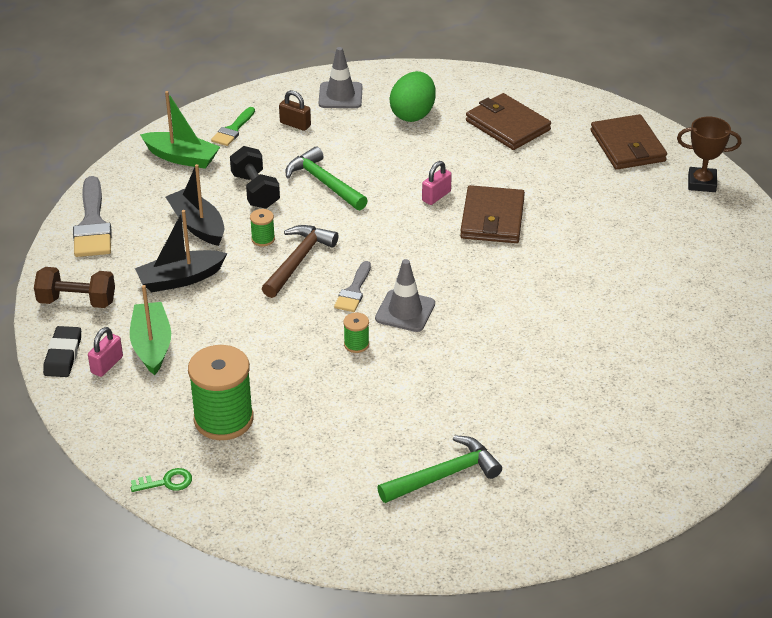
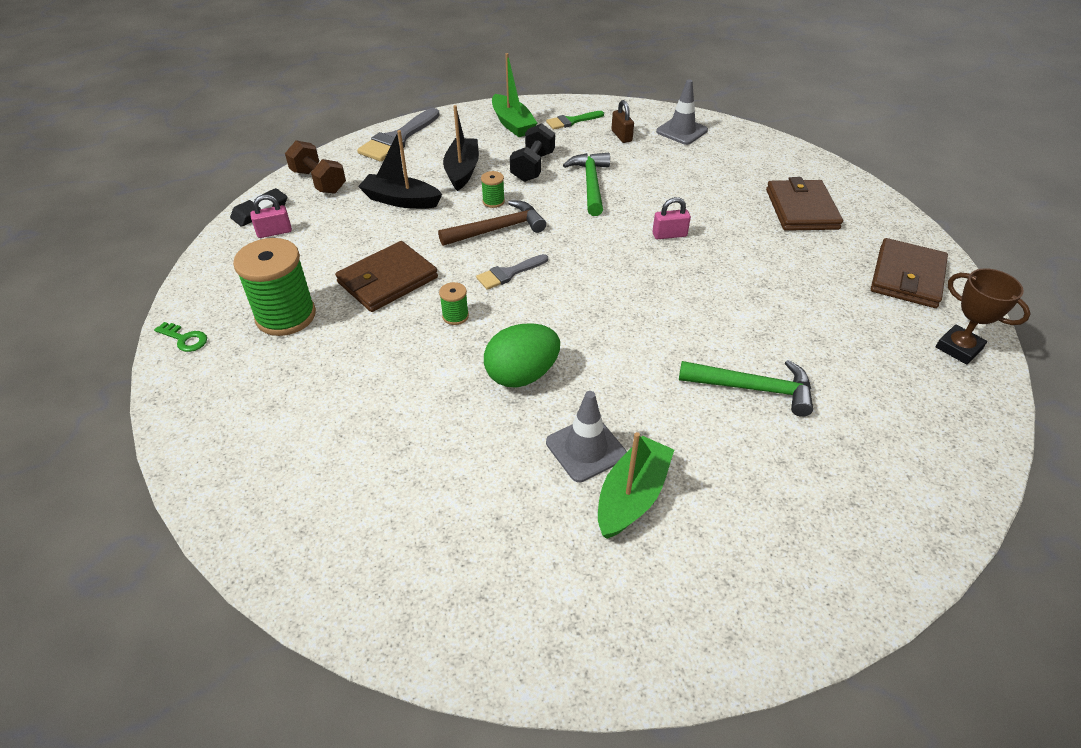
camera: 40 degrees right, 5 degrees up
(152, 345) = (319, 235): green boat -> green boat (632, 496)
(405, 311) = (528, 311): grey traffic cone -> grey traffic cone (586, 449)
(413, 114) = (725, 167): green egg -> green egg (522, 375)
(444, 475) = (374, 478): green hammer -> green hammer (754, 388)
(492, 218) = (698, 276): brown wallet -> brown wallet (387, 280)

